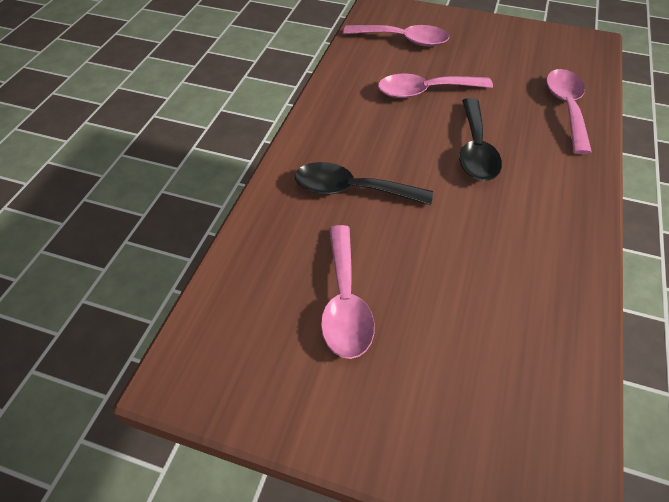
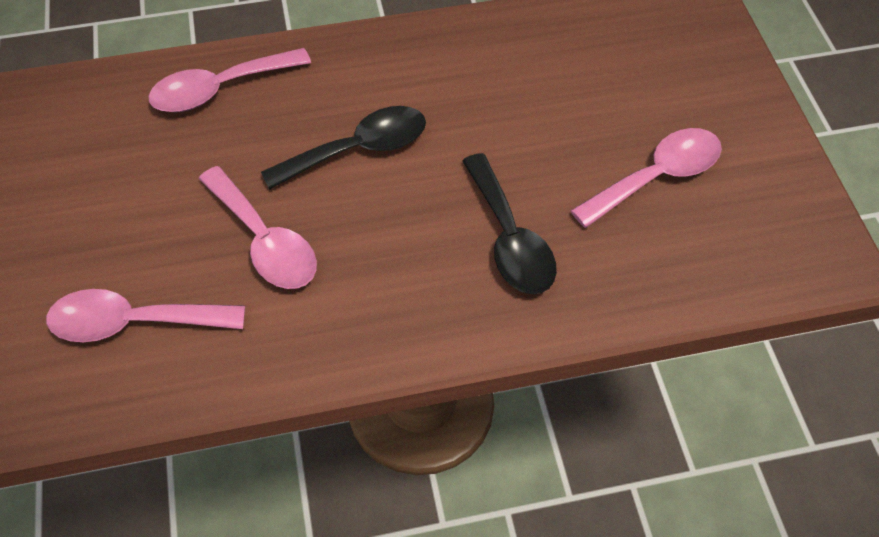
camera: 120 degrees left, 5 degrees up
(403, 40) = (134, 322): pink spoon -> pink spoon turned 75 degrees counterclockwise

